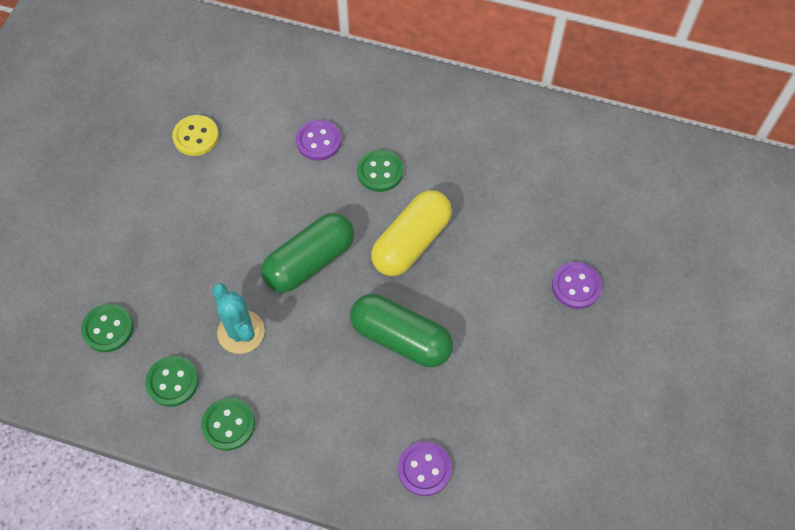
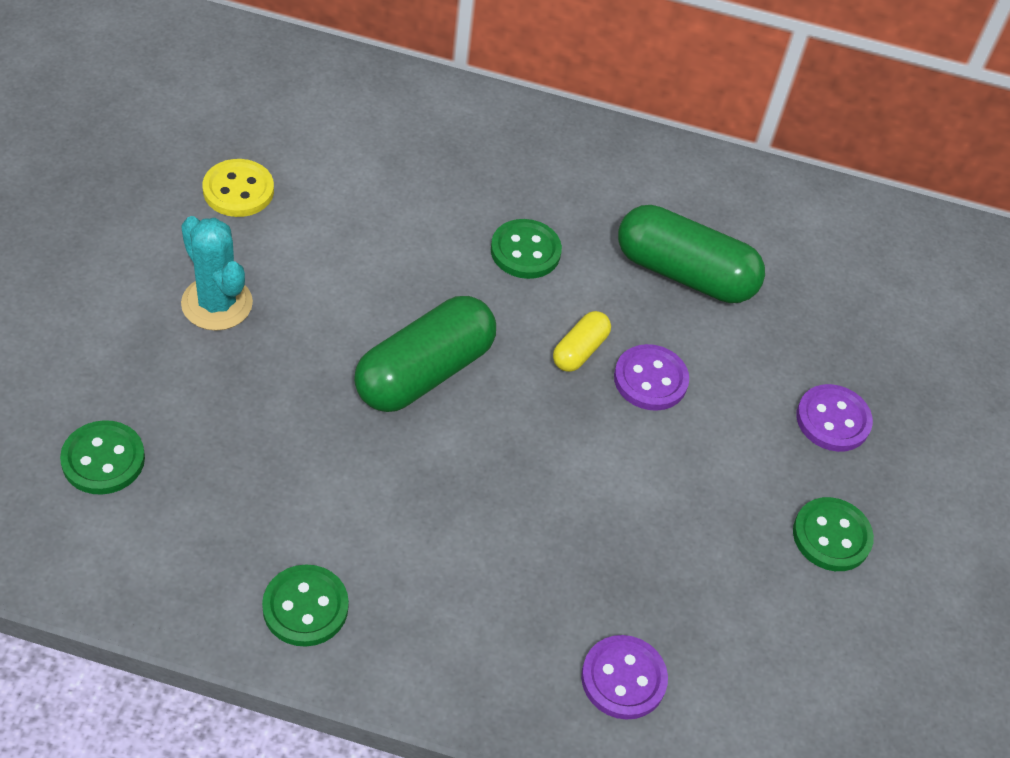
camera: 10 degrees left, 10 degrees down
(172, 382) = (211, 541): green button -> green button (831, 536)
(241, 332) = (320, 470): turquoise cactus -> turquoise cactus (217, 303)
(318, 141) = (429, 205): purple button -> purple button (650, 379)
(401, 338) = (573, 486): green capsule -> green capsule (684, 273)
(411, 242) = (579, 350): yellow capsule -> yellow capsule, size x0.49

